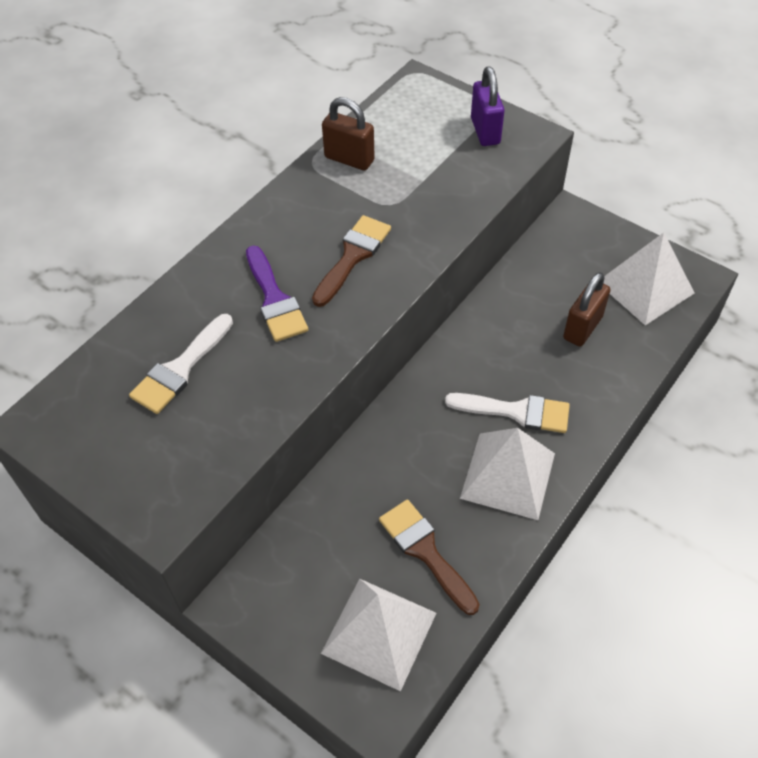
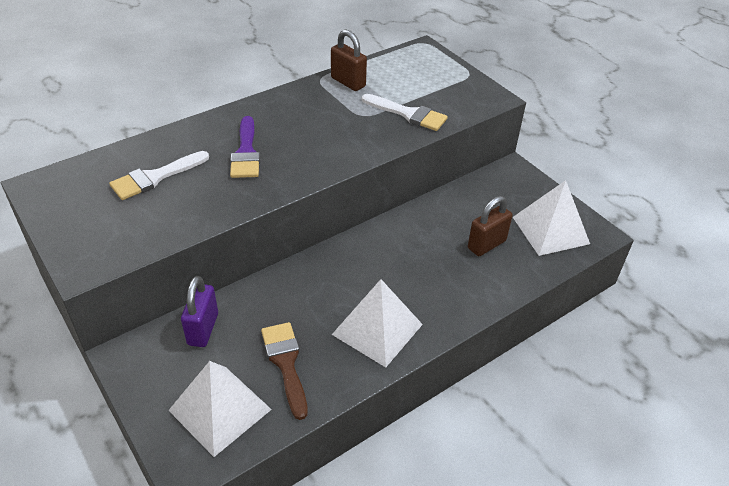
camera: 15 degrees right, 10 degrees down
(353, 256) = (317, 140): brown brush -> none
(485, 131) = (457, 87): purple padlock -> purple padlock (203, 329)
(516, 412) = (406, 287): white brush -> white brush (408, 114)

